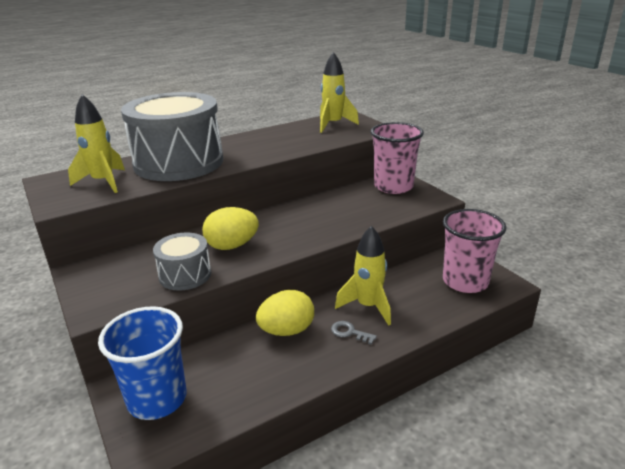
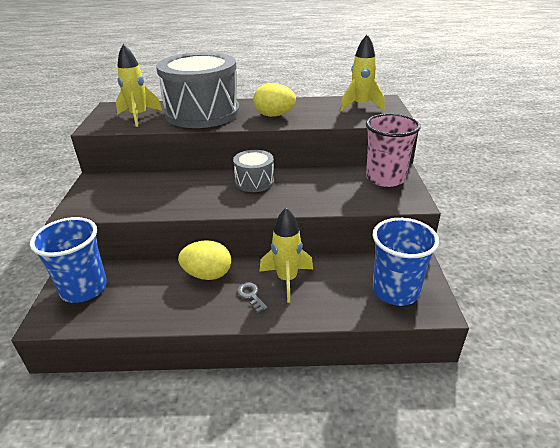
camera: 30 degrees right, 5 degrees up
(185, 275) = (149, 204): grey drum -> grey drum (254, 182)
(232, 246) = (202, 192): yellow egg -> yellow egg (274, 115)
(465, 281) = (395, 291): pink cup -> blue cup

